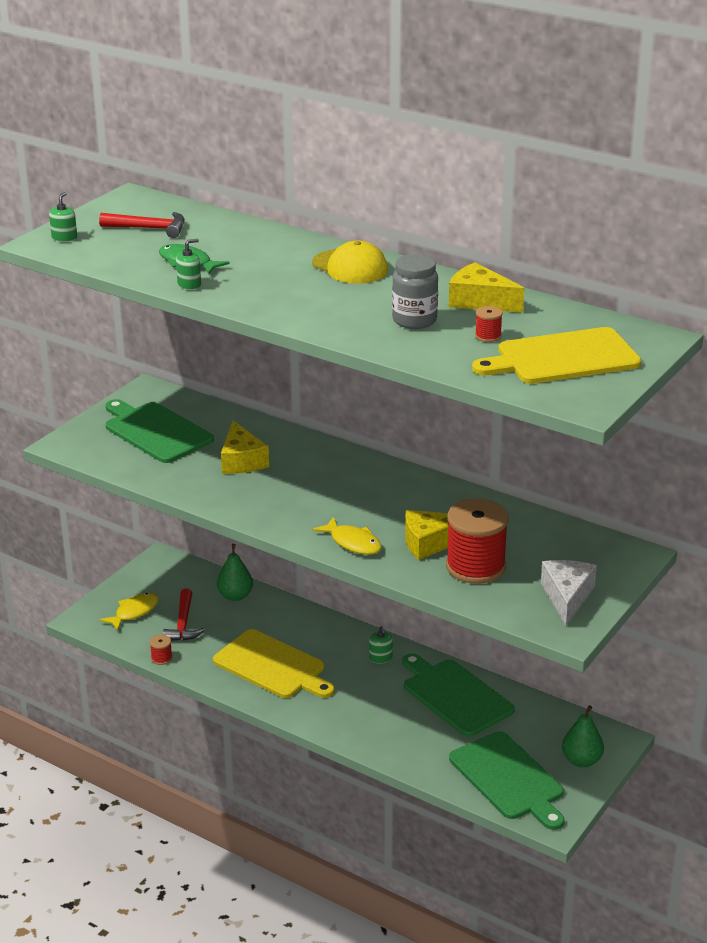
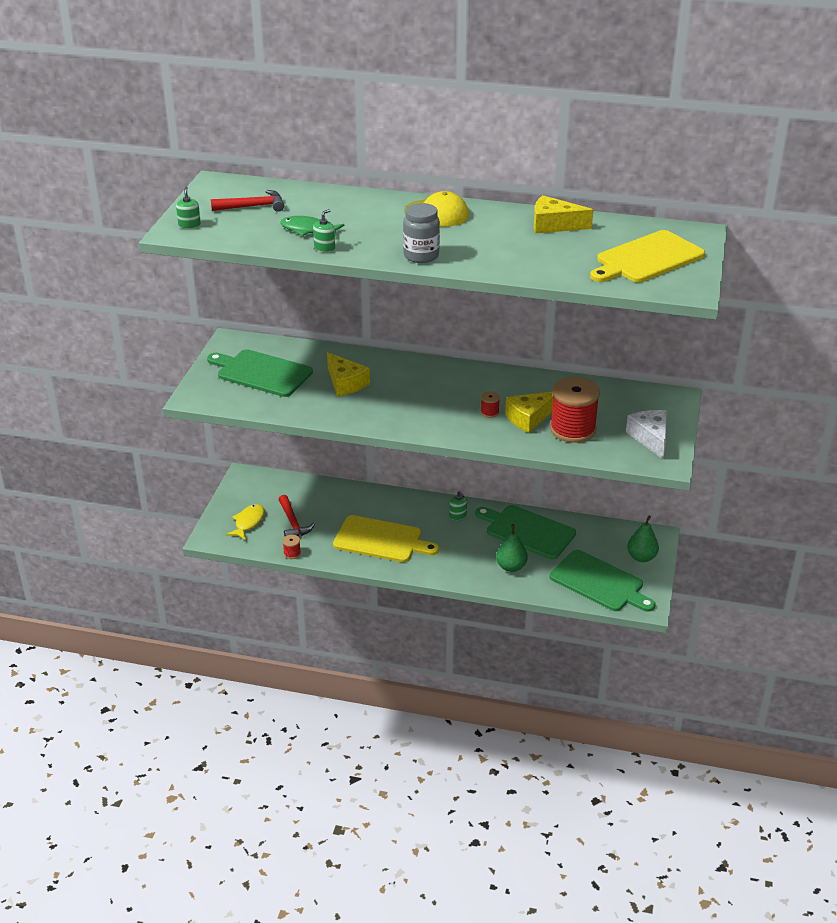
camera: 20 degrees left, 5 degrees up
(235, 596) = (320, 492): green pear -> green pear (511, 567)
(353, 543) = (473, 430): yellow fish -> none
(414, 320) = (519, 248): grey jar -> grey jar (421, 256)
(488, 336) = (582, 251): red spool -> red spool (489, 412)

